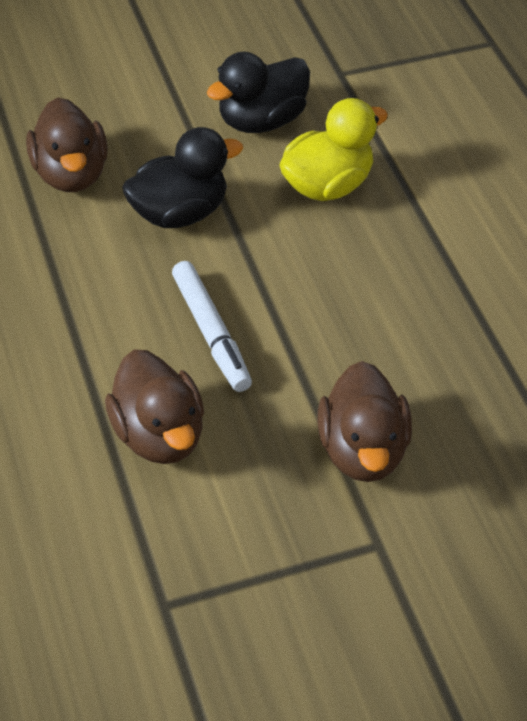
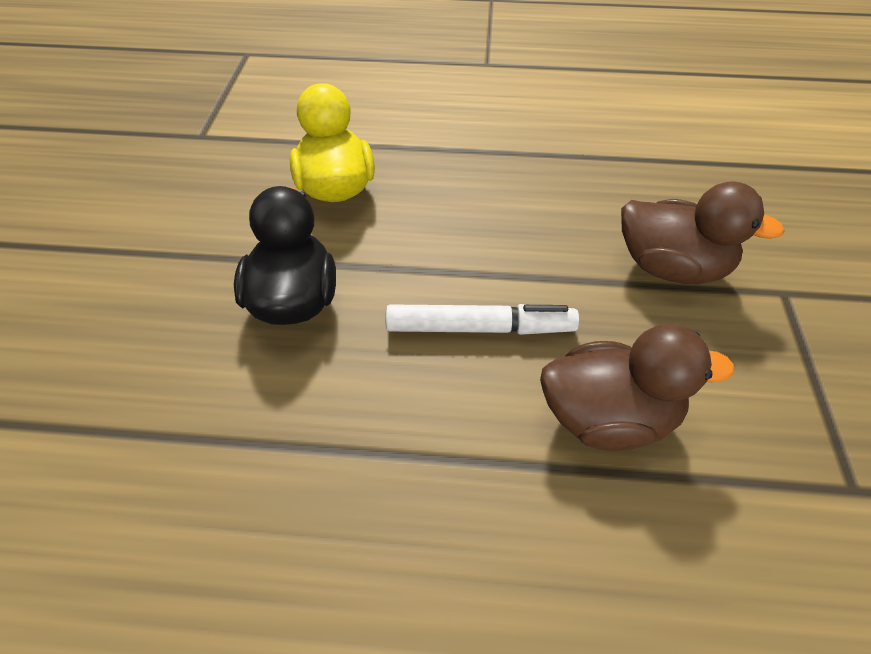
camera: 65 degrees left, 0 degrees up
(71, 174) = (156, 380): brown duck -> none
(261, 121) = (214, 202): black duck -> none

